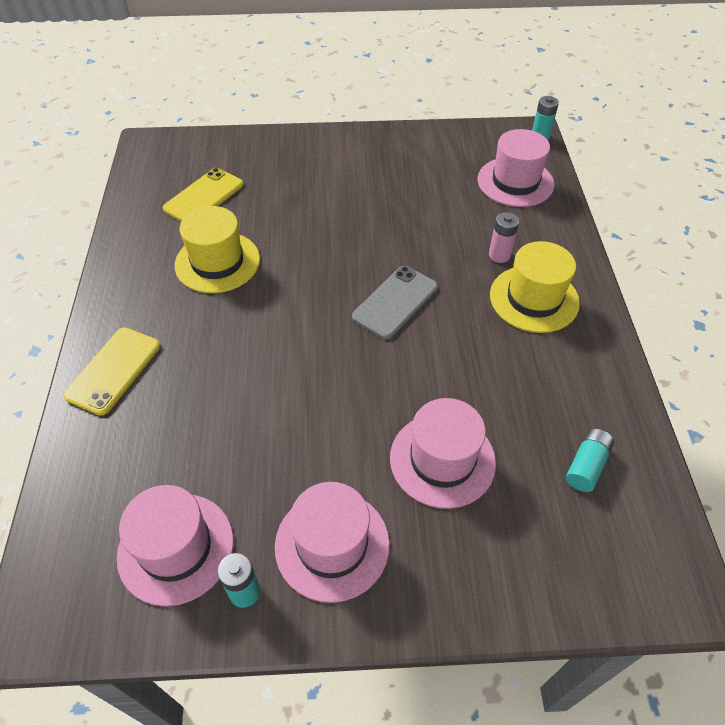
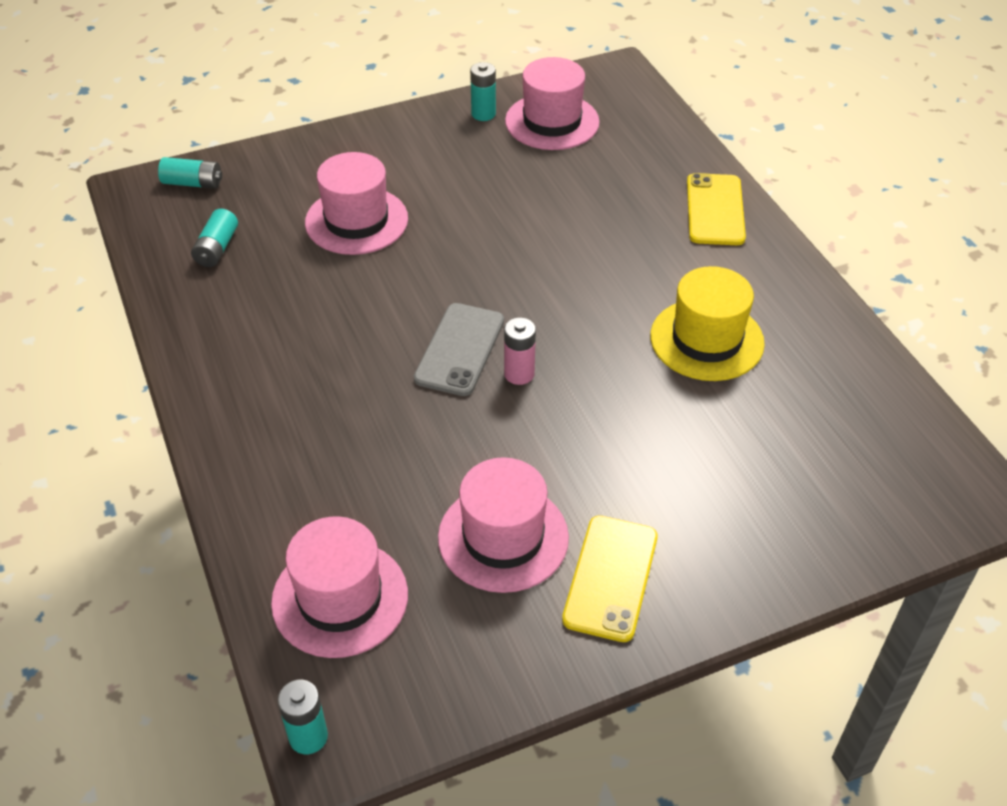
camera: 160 degrees right, 5 degrees down
(204, 196) = (807, 426): yellow phone -> yellow phone (611, 578)
(332, 544) = (431, 150): pink hat -> pink hat (503, 537)
(499, 255) = (342, 450): pink battery -> pink battery (519, 374)
(534, 299) = (285, 399): yellow hat -> none
(616, 578) = (193, 183): none -> turquoise battery

